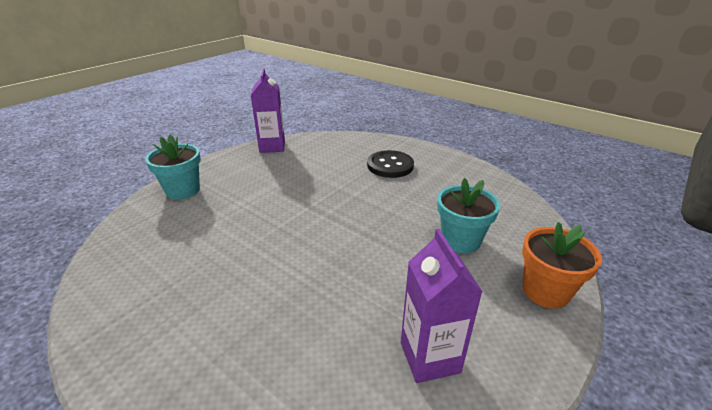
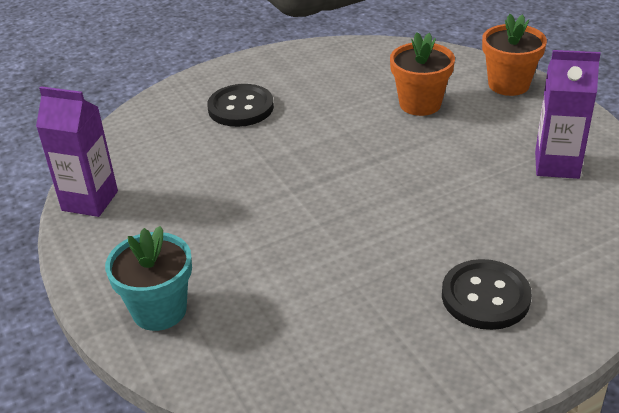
camera: 65 degrees left, 5 degrees up
(207, 337) = (485, 297): none -> black button
(460, 240) = (420, 104): turquoise flower pot -> orange flower pot

